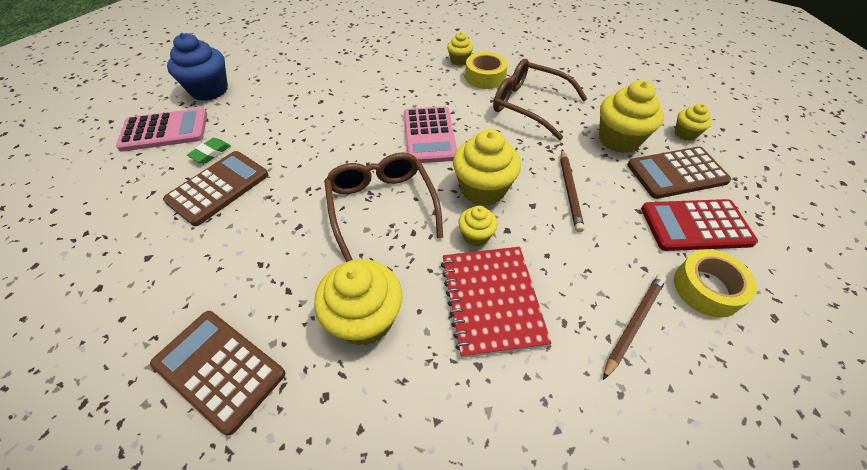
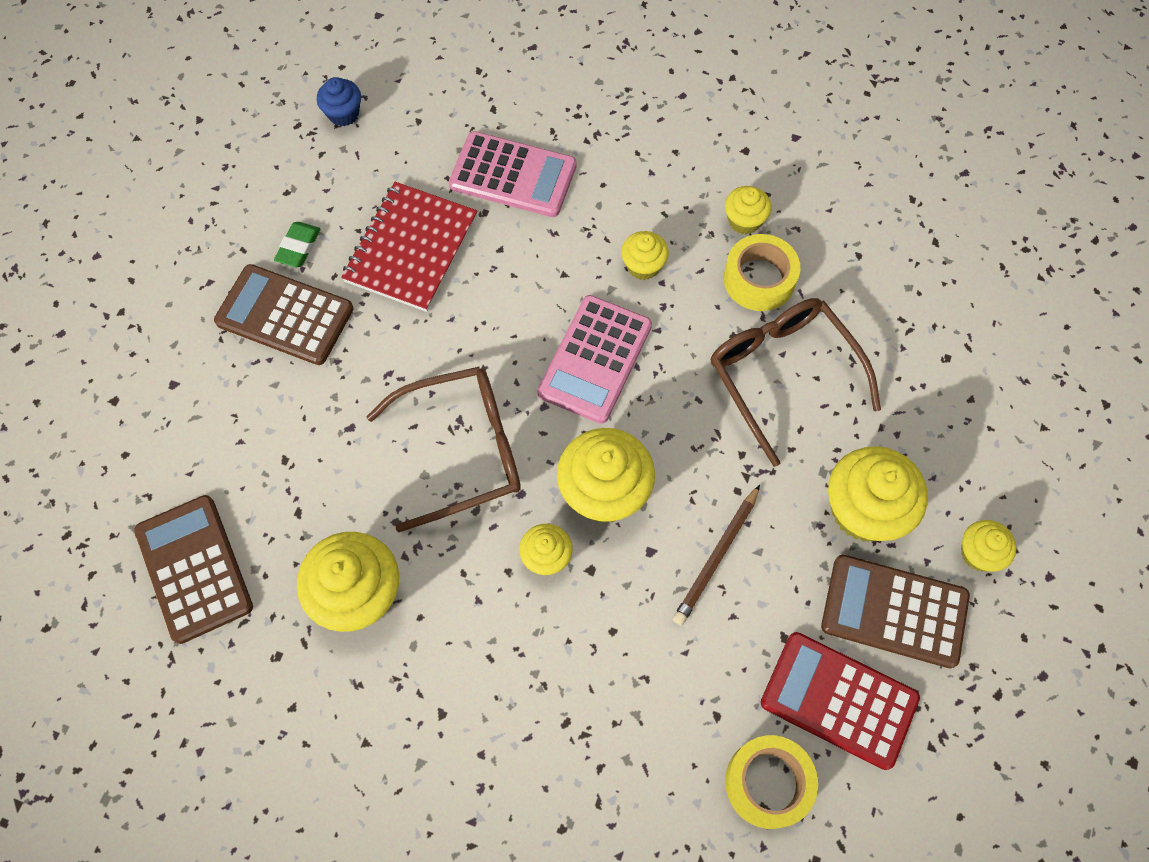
camera: 30 degrees right, 15 degrees up
(165, 131) = (258, 174): pink calculator -> pink calculator (513, 175)
(209, 90) = (343, 114): blue cupcake -> blue cupcake, size x0.54
(210, 153) = (298, 247): green eraser -> green eraser turned 45 degrees counterclockwise
(218, 188) = (285, 315): brown calculator -> brown calculator turned 135 degrees counterclockwise
(382, 207) = (461, 451): brown glasses -> brown glasses turned 60 degrees clockwise
(424, 91) = (643, 266): none -> yellow cupcake
(491, 301) = (505, 651): red notebook -> red notebook (411, 249)
(634, 323) = (642, 770): brown pencil -> none

